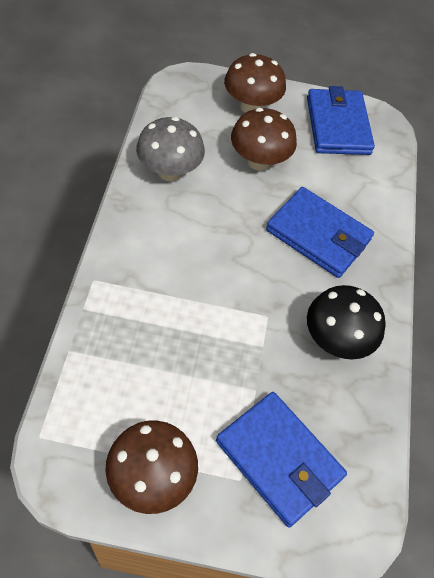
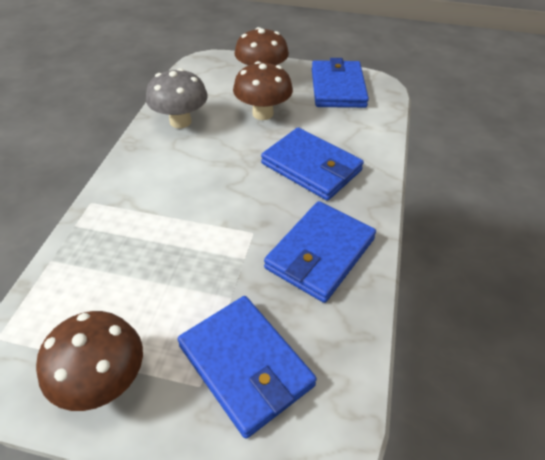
camera: 10 degrees right, 10 degrees down
(336, 340) = (320, 253): black mushroom -> blue wallet

